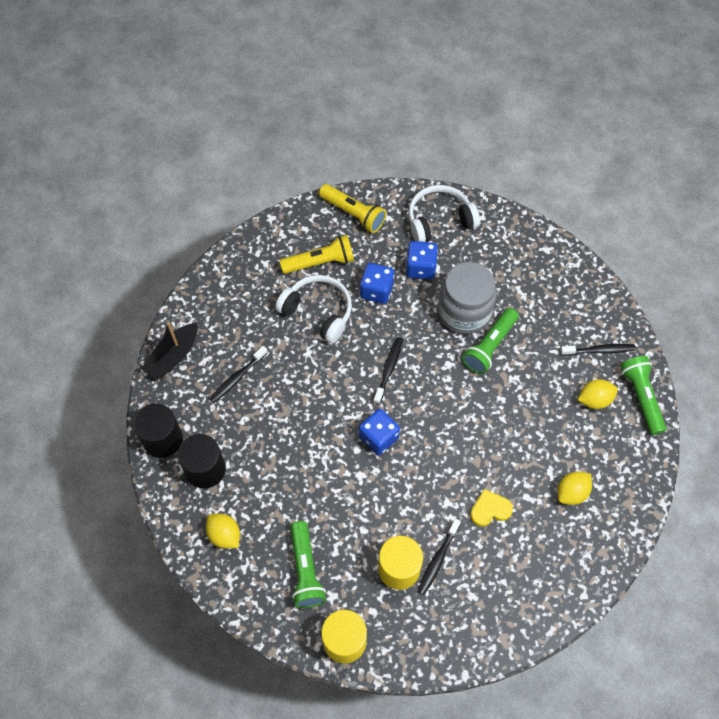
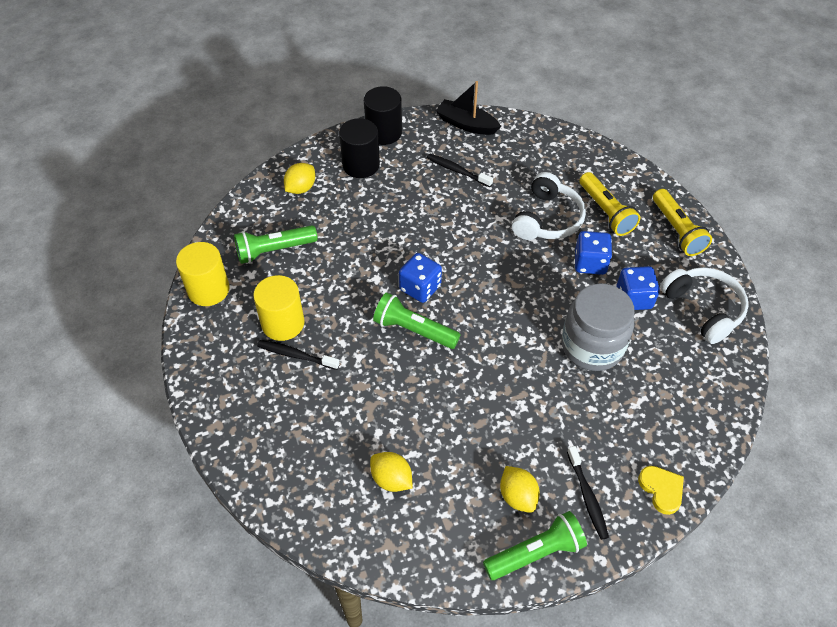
camera: 80 degrees right, 10 degrees down
(353, 214) = (677, 230): yellow flashlight -> yellow flashlight turned 45 degrees counterclockwise
(389, 369) = (499, 286): black toothbrush -> none
(489, 346) = (556, 376): green flashlight -> green flashlight (413, 330)
(490, 509) = (357, 397): yellow heart -> yellow heart (661, 489)

